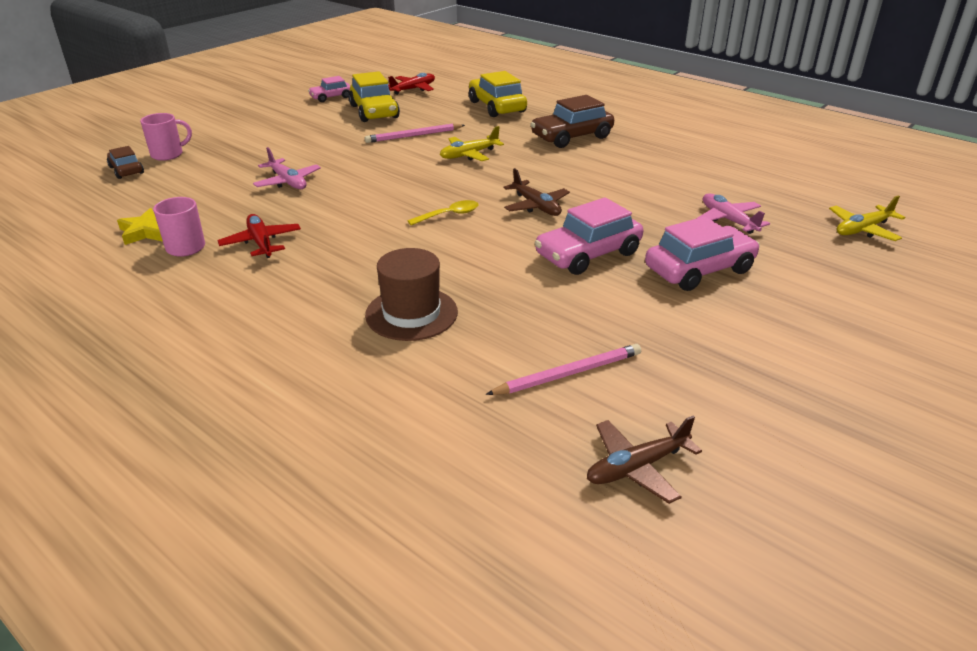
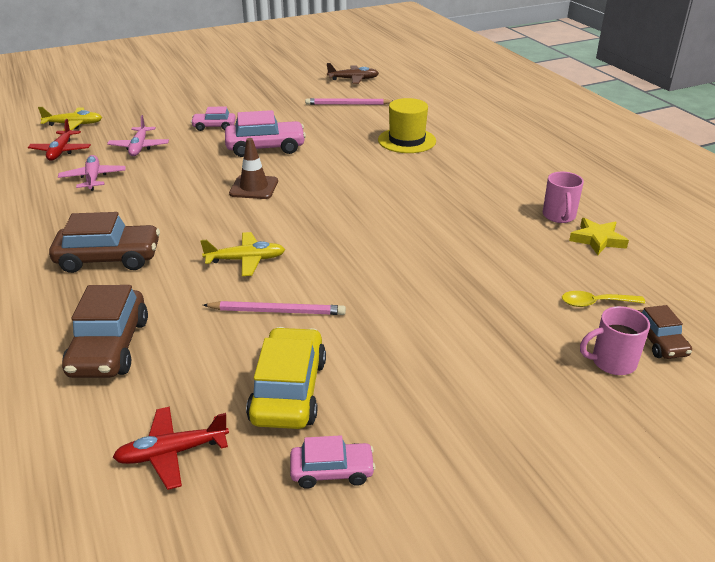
camera: 155 degrees left, 0 degrees up
(261, 243) = (495, 206): red plane -> red plane (61, 151)
(288, 182) = (459, 269): pink plane -> pink plane (93, 178)
(411, 313) = (407, 140): brown hat -> yellow hat
(449, 215) = (330, 196): yellow spoon -> yellow spoon (595, 303)
(496, 107) = (109, 347): yellow car -> brown car
(536, 206) = (254, 187): brown plane -> brown traffic cone
(699, 269) = (214, 126): pink car -> pink car, size x0.58

